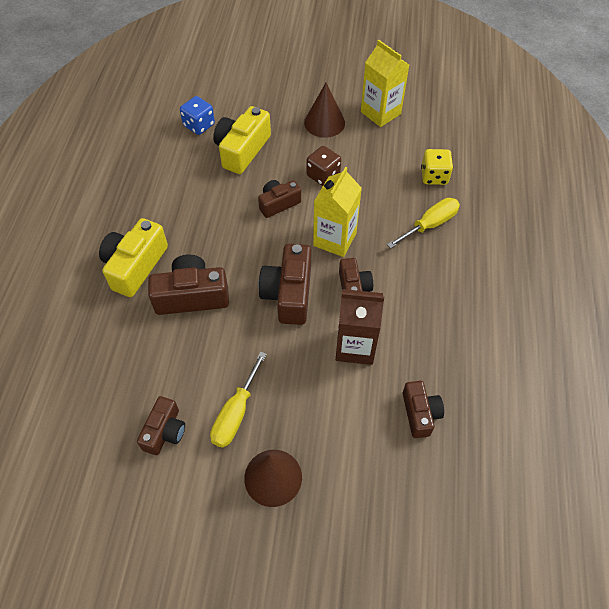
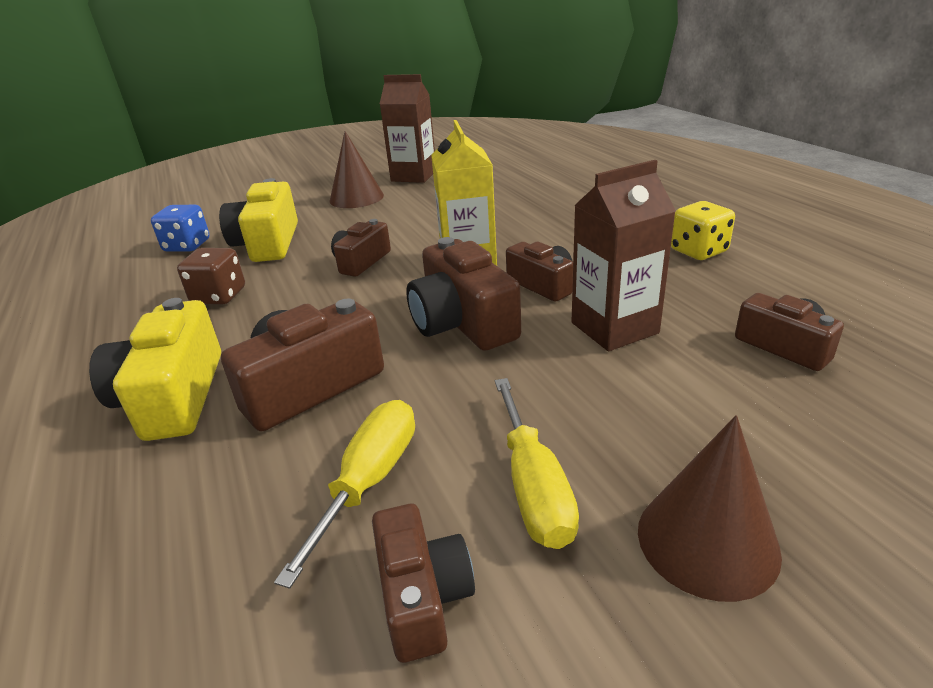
camera: 30 degrees left, 25 degrees down
(323, 175) = (396, 226): brown dice -> brown dice (219, 296)
(380, 113) = (414, 176): yellow carton -> brown carton
(430, 225) = (562, 215): yellow screwdriver -> yellow screwdriver (370, 481)
(434, 176) = (522, 189): yellow dice -> yellow dice (698, 251)

